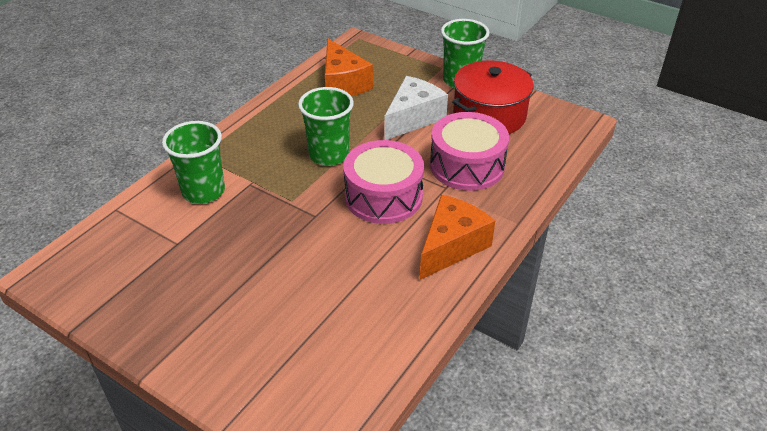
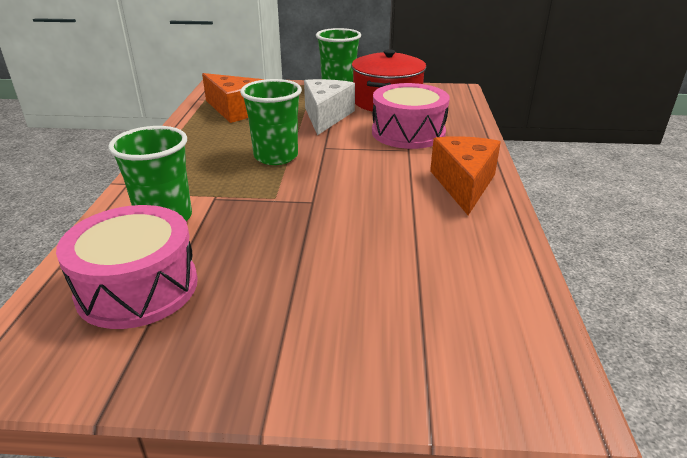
camera: 30 degrees left, 10 degrees down
(383, 196) = (362, 170): pink drum -> pink drum (137, 287)

